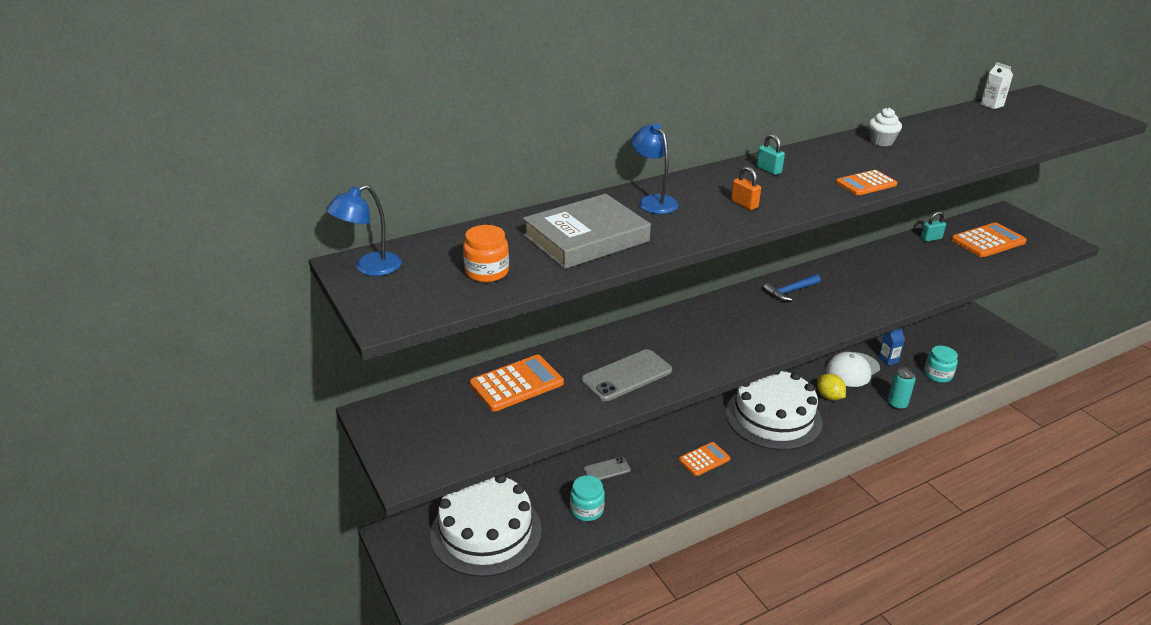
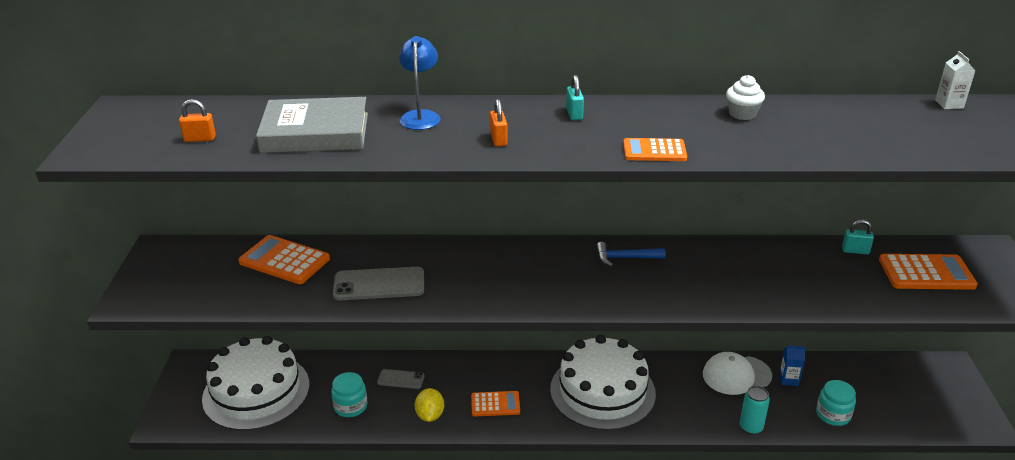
camera: 30 degrees right, 0 degrees up
(369, 268) = (127, 113): blue lamp -> none
(487, 272) = (200, 139): orange jar -> orange padlock
(516, 384) = (284, 260): orange calculator -> orange calculator turned 150 degrees counterclockwise
(829, 396) = (682, 392): yellow lemon -> yellow lemon (430, 415)

